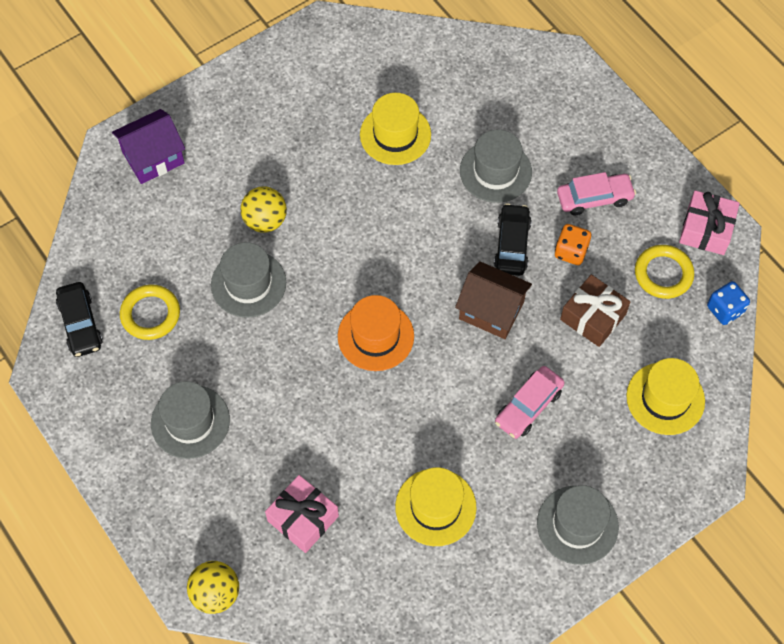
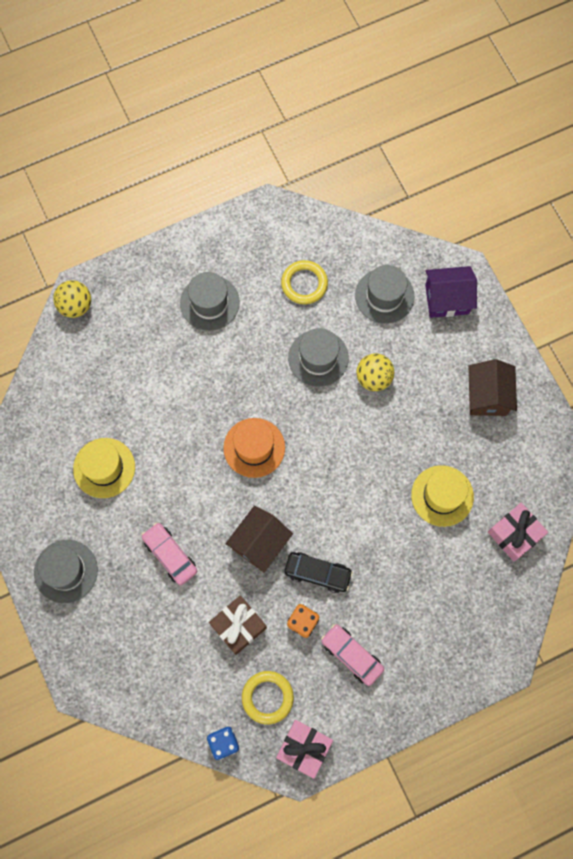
camera: 100 degrees right, 10 degrees up
(80, 324) = (305, 234): black car -> none
(153, 158) = (447, 299): purple house -> purple house turned 75 degrees counterclockwise
(269, 104) = (487, 396): none -> brown house
(303, 518) = (117, 371): pink gift -> pink gift (515, 534)
(495, 171) = (392, 574): grey hat -> grey hat (384, 296)
(594, 198) = (352, 655): pink car -> pink car turned 135 degrees clockwise
(665, 398) = (154, 668): yellow hat -> none

